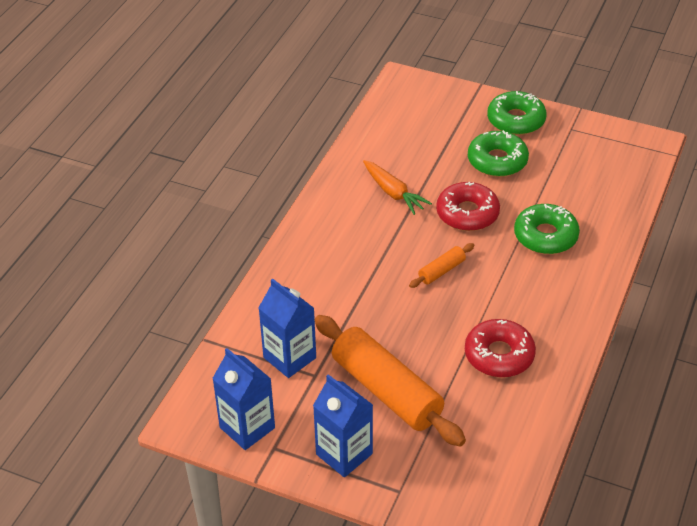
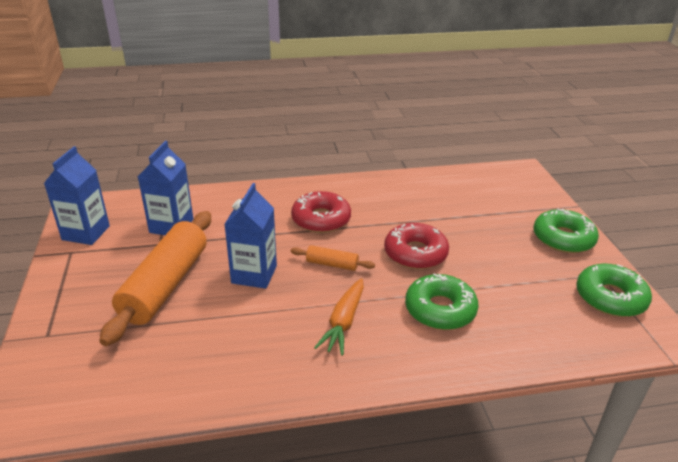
camera: 55 degrees right, 10 degrees down
(344, 454) = (79, 288): blue carton -> blue carton (254, 274)
(393, 193) = (395, 209): orange carrot -> orange carrot (344, 322)
(497, 161) = (499, 246): green donut -> green donut (610, 298)
(499, 355) = (255, 336): red donut -> red donut (321, 219)

